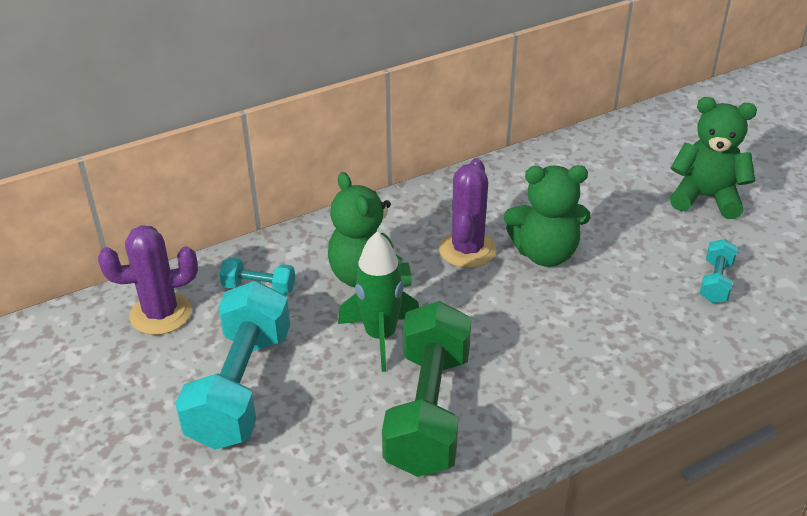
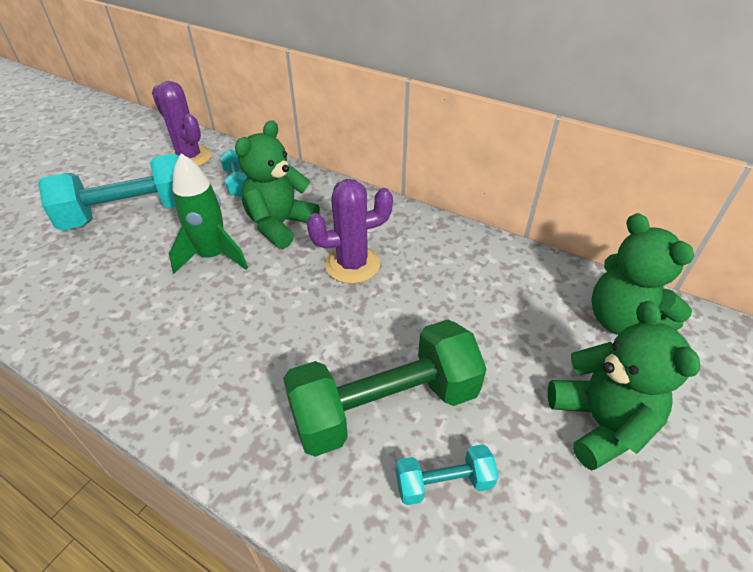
camera: 60 degrees right, 5 degrees up
(428, 411) = (135, 313): green dumbbell -> green dumbbell (385, 406)
(545, 254) = (384, 316): green teddy bear -> green teddy bear (622, 321)

